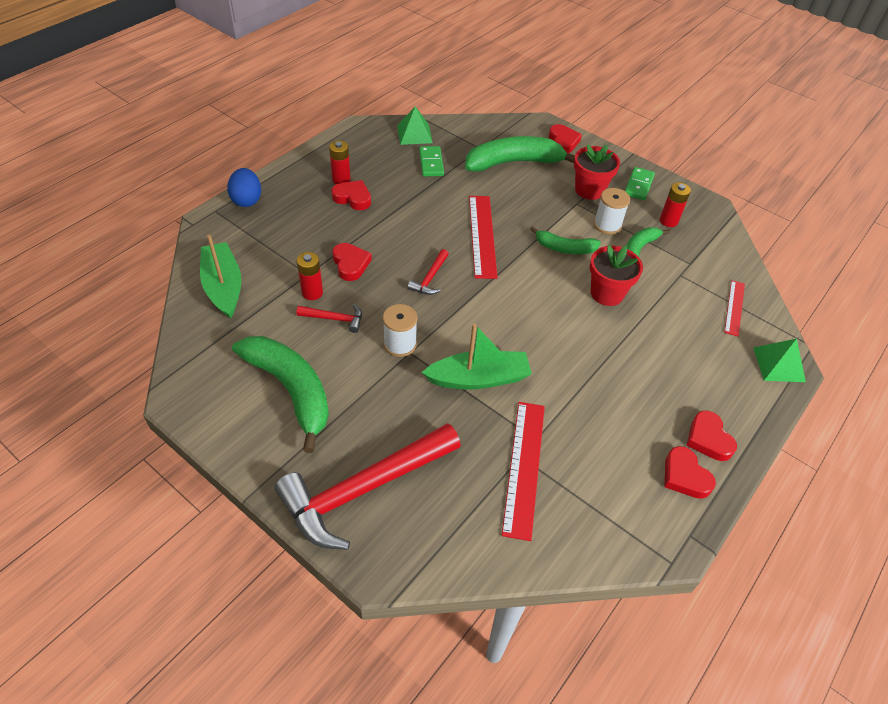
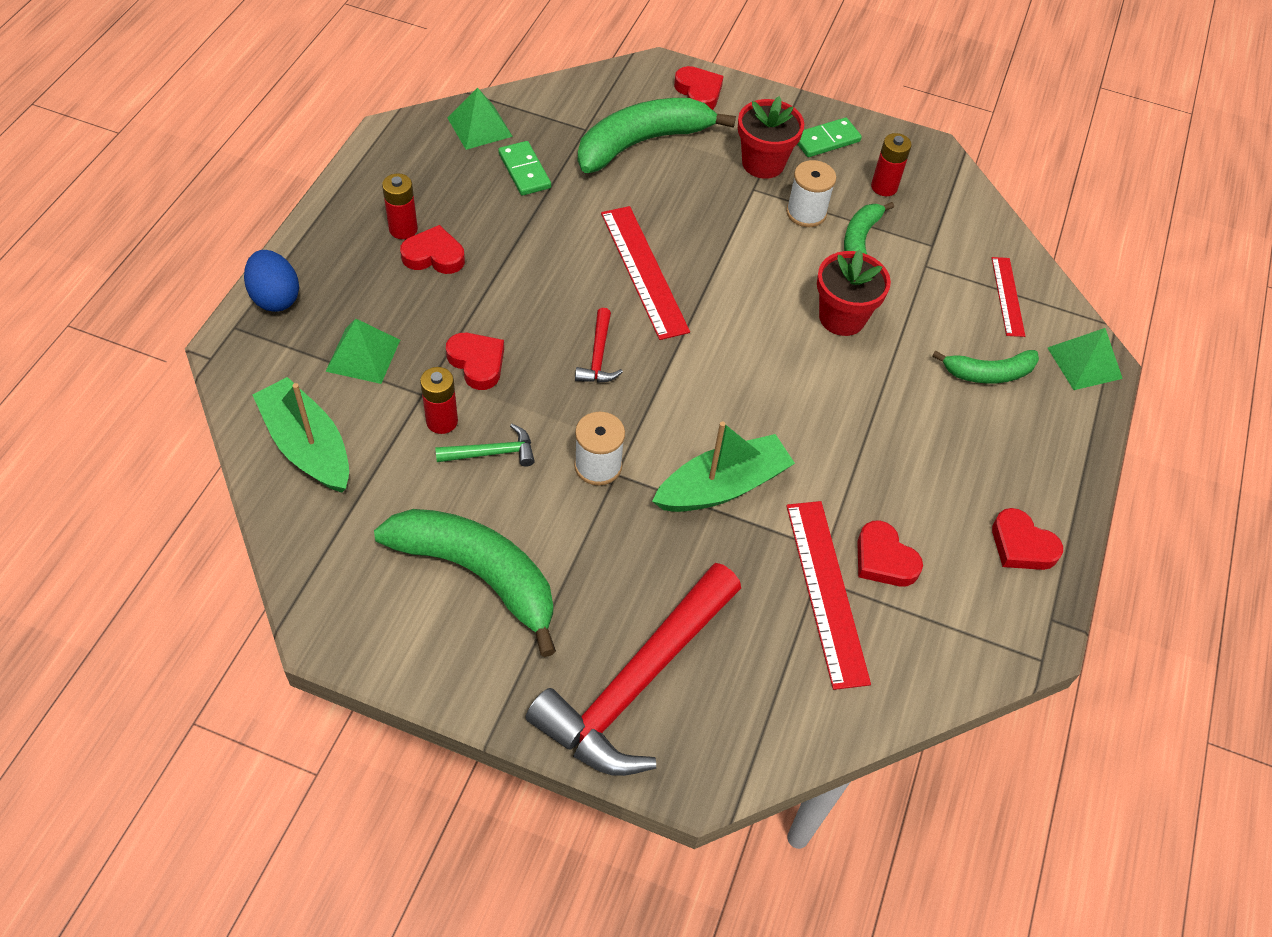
camera: 20 degrees left, 5 degrees up
(282, 243) = (363, 355): none -> green pyramid
(335, 319) = (492, 453): red hammer -> green hammer
(564, 248) = (762, 263): green banana -> green banana (988, 373)
(638, 185) = (826, 140): green domino -> green domino turned 60 degrees clockwise
(708, 439) = (1033, 488): red heart -> red heart (884, 559)

